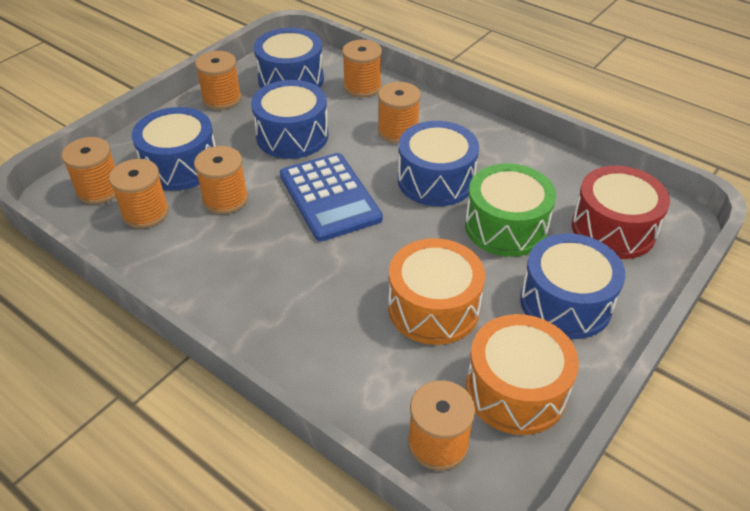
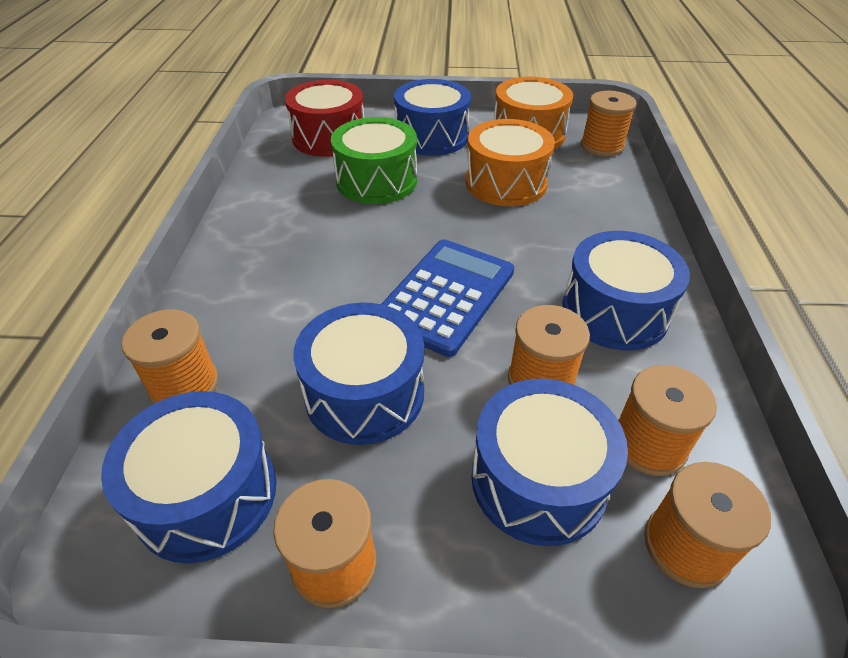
camera: 125 degrees left, 0 degrees up
(398, 131) = (278, 300): orange spool -> none
(436, 180) = (347, 238): blue drum -> blue drum (615, 311)

